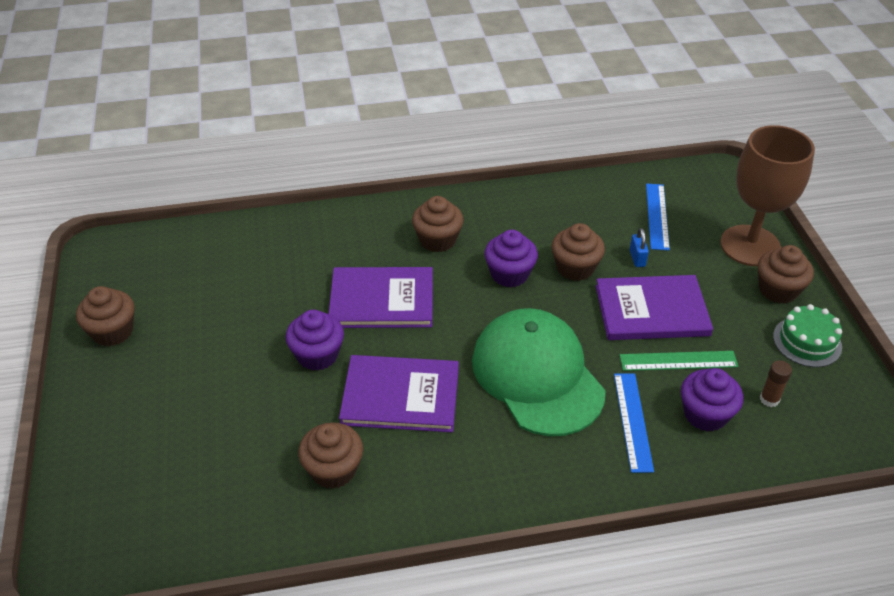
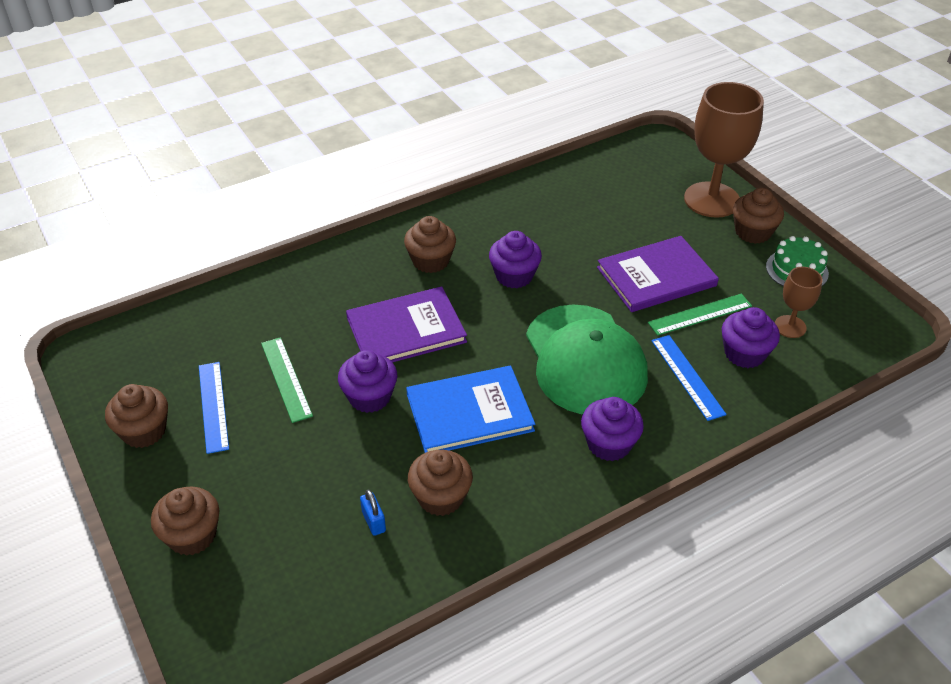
camera: 20 degrees left, 0 degrees up
(253, 317) = (286, 379): none -> green ruler
(400, 396) = (469, 412): purple book -> blue book
(519, 466) = (609, 444): none -> purple cupcake
(537, 375) = (585, 360): green cap -> green cap turned 150 degrees counterclockwise
(575, 268) = (571, 255): brown cupcake -> brown cupcake (192, 535)
(637, 258) = (621, 234): blue padlock -> blue padlock (374, 521)
(657, 216) = (620, 192): blue ruler -> blue ruler (213, 406)
(769, 399) = (790, 326): brown glue stick -> brown goblet

